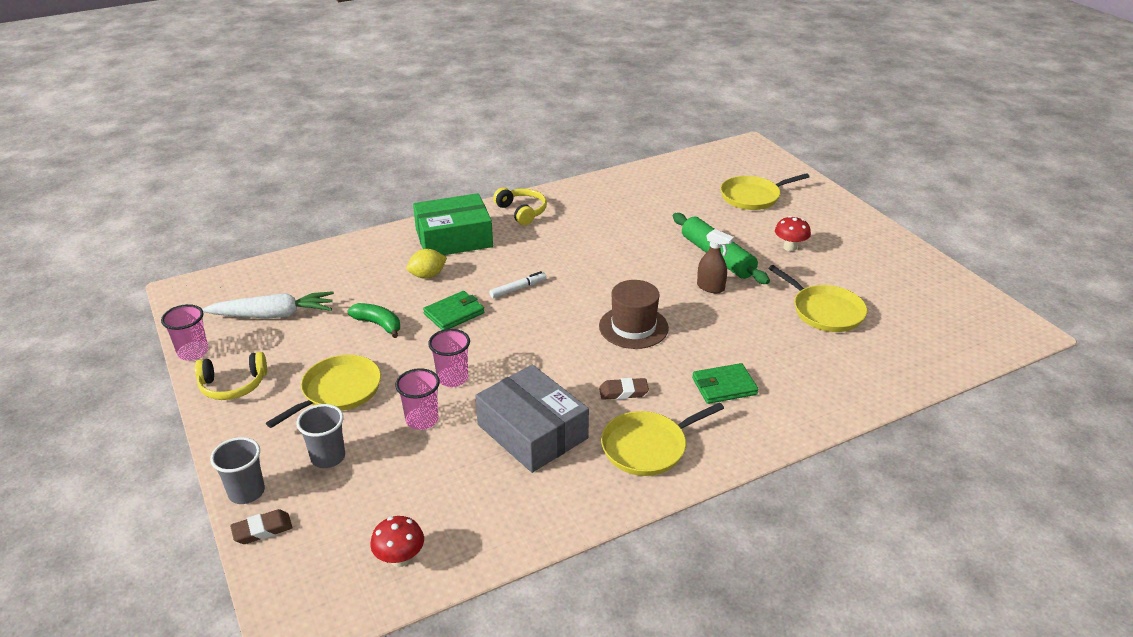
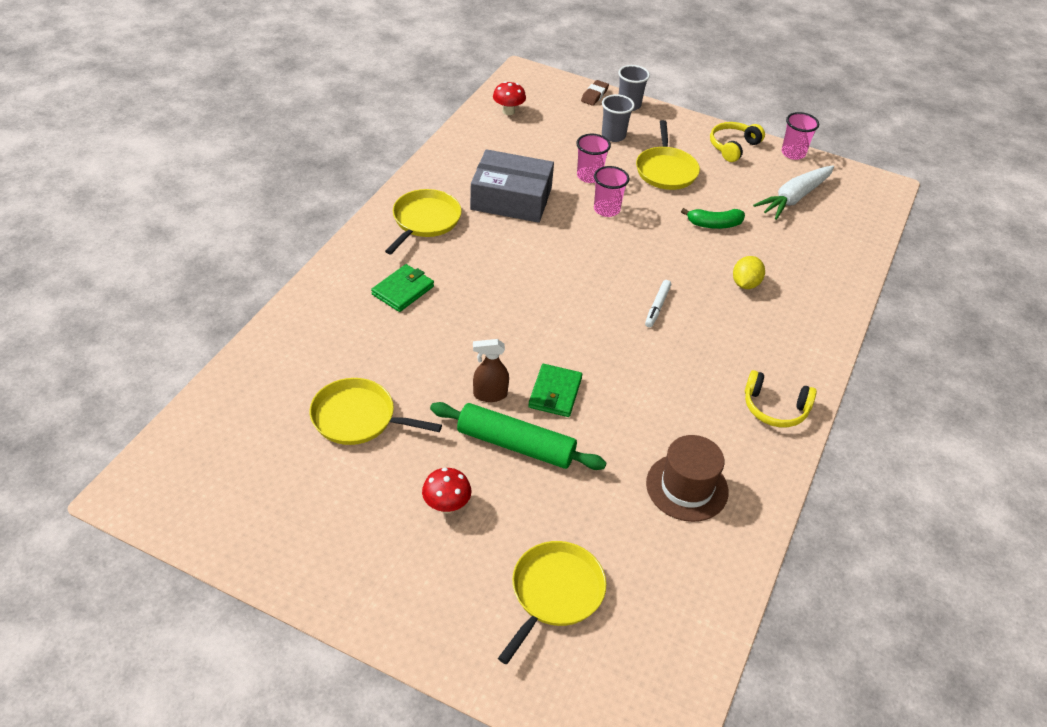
camera: 140 degrees right, 10 degrees up
(454, 238) = (784, 336): green box -> none
(454, 313) = (675, 259): green wallet -> green wallet (555, 393)
(623, 392) = (476, 252): brown eraser -> none
(633, 327) = (521, 313): brown hat -> brown hat (687, 487)

